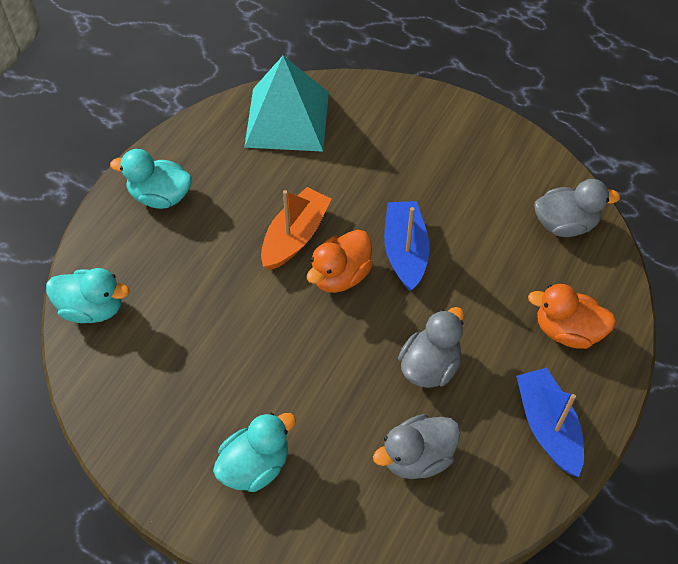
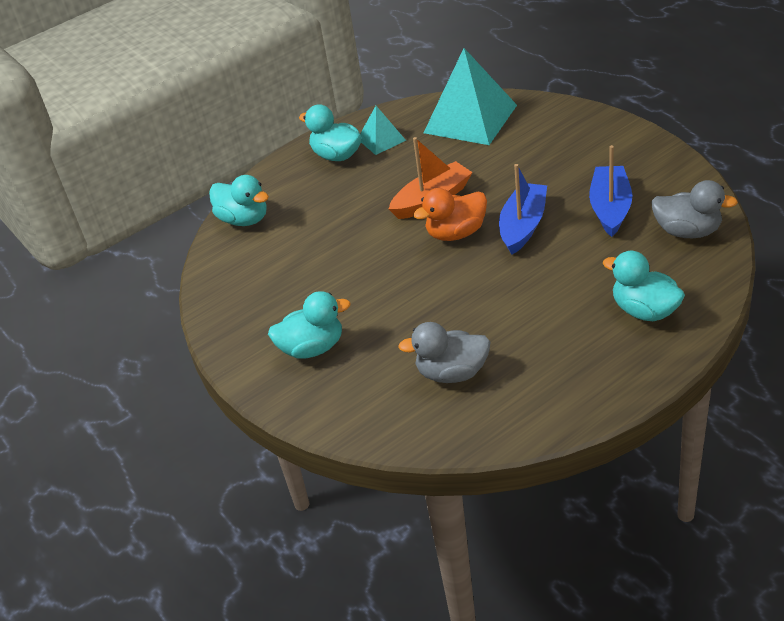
camera: 30 degrees right, 15 degrees down
(201, 165) = (381, 139): none -> turquoise pyramid
(430, 366) = (500, 311): grey duck -> none
(548, 426) = (585, 377): blue boat -> blue boat (610, 208)
(567, 331) = (644, 310): orange duck -> turquoise duck

